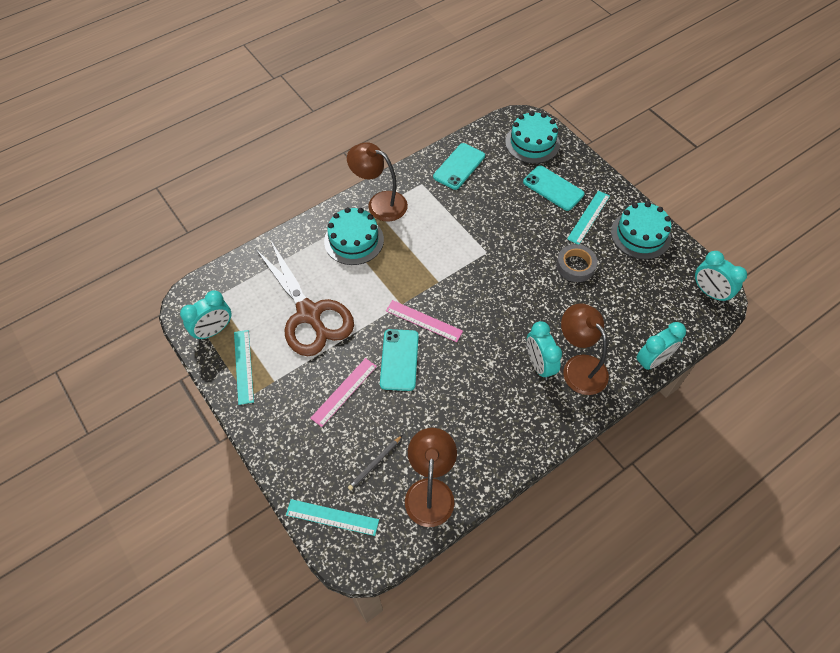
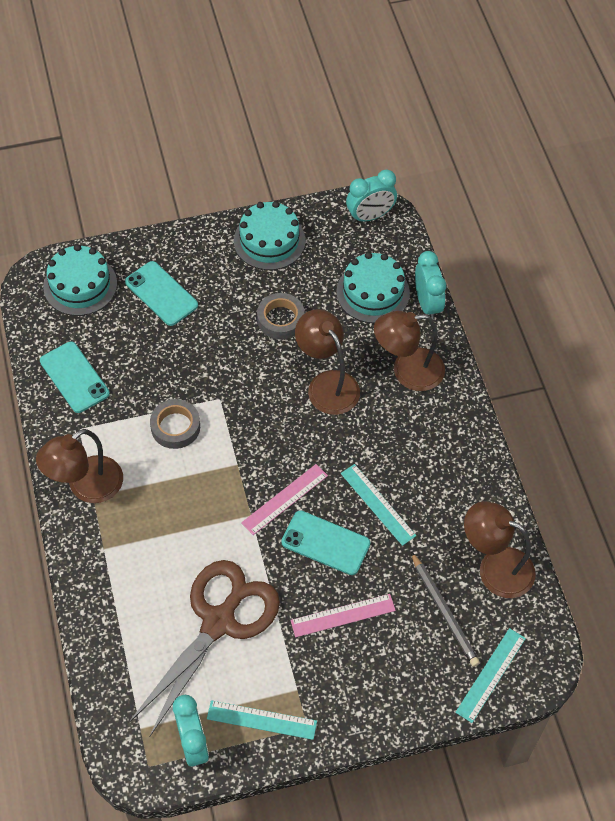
camera: 70 degrees left, 0 degrees up
(309, 314) = (219, 622): brown scissors -> brown scissors turned 45 degrees counterclockwise
(344, 391) = (343, 615): pink ruler -> pink ruler turned 75 degrees counterclockwise
(354, 240) = (131, 536): turquoise cake -> turquoise cake (373, 292)
(375, 463) = (444, 611): grey pencil -> grey pencil, size x1.51
(450, 235) = (175, 427): none -> grey tape
(536, 315) = (327, 384): none -> brown lamp
(539, 365) = (389, 407): turquoise clock -> none
(553, 188) = (161, 293): turquoise phone -> turquoise phone turned 75 degrees clockwise
(588, 217) = (221, 278): turquoise ruler -> turquoise ruler (377, 504)

